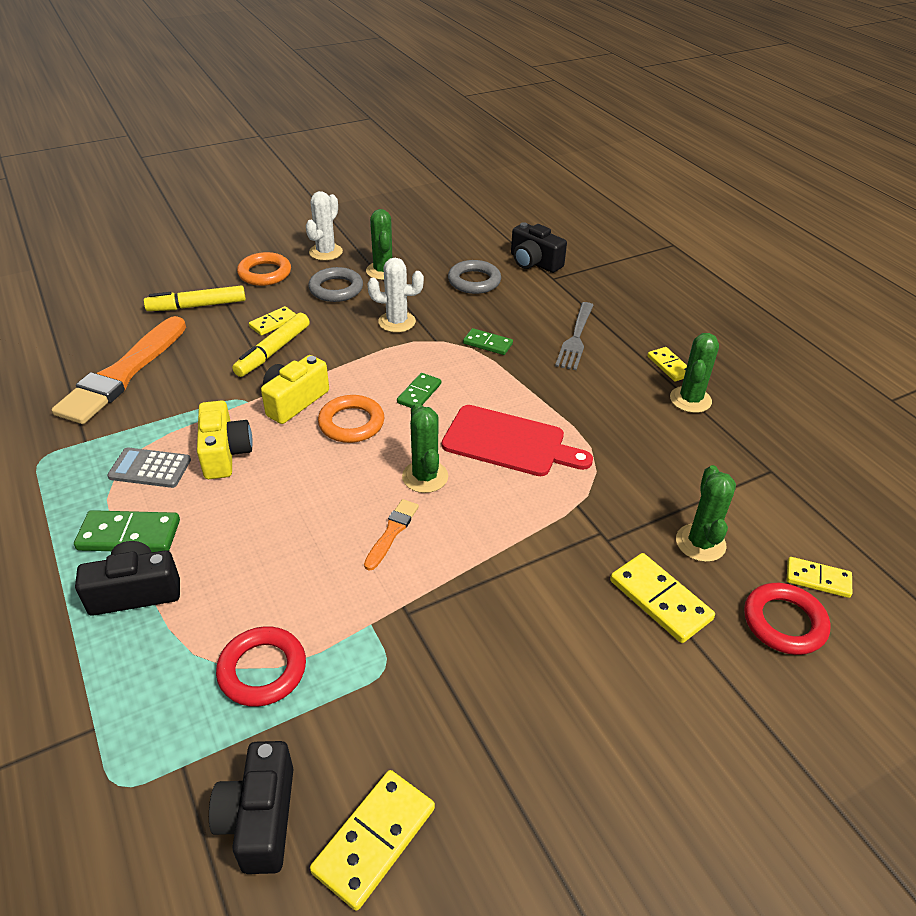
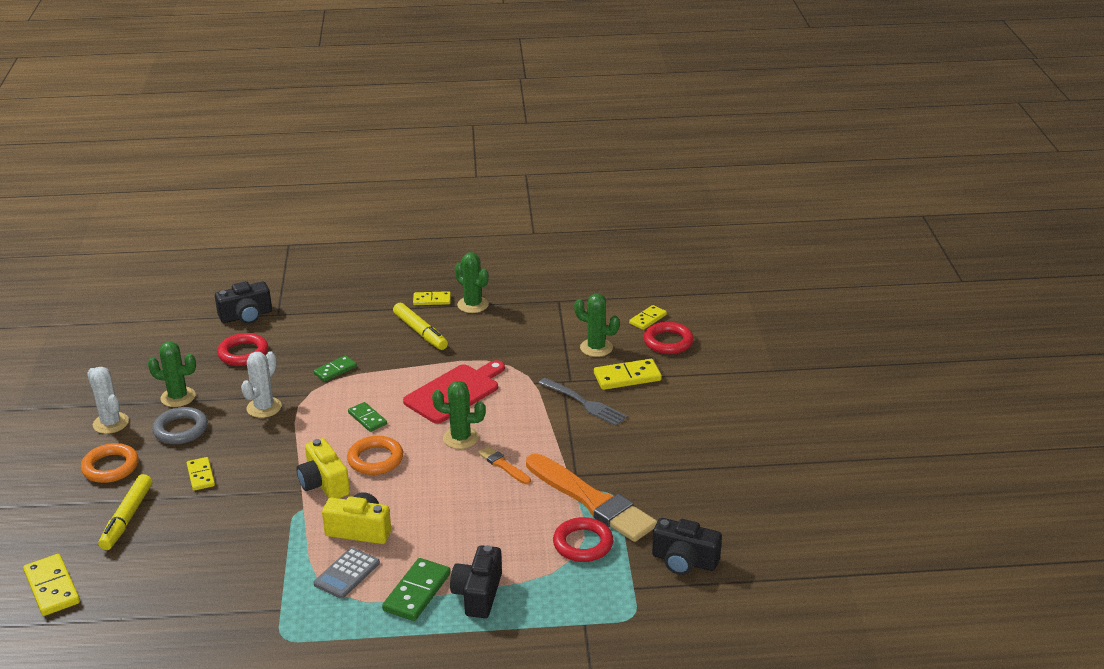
camera: 65 degrees left, 10 degrees down
(123, 373) = (198, 577): orange brush -> orange brush (591, 500)
(273, 351) = (244, 483): yellow marker -> yellow marker (420, 332)
(374, 840) = (718, 521): yellow domino -> yellow domino (52, 587)
(474, 281) = (243, 353): grey ring -> red ring
(575, 338) = (365, 328): grey fork -> grey fork (585, 403)

